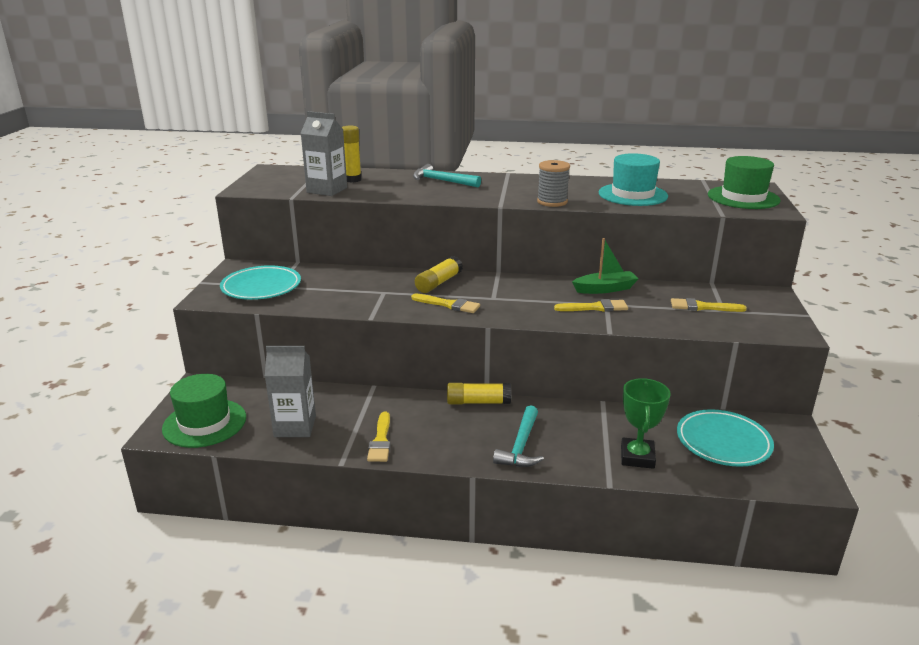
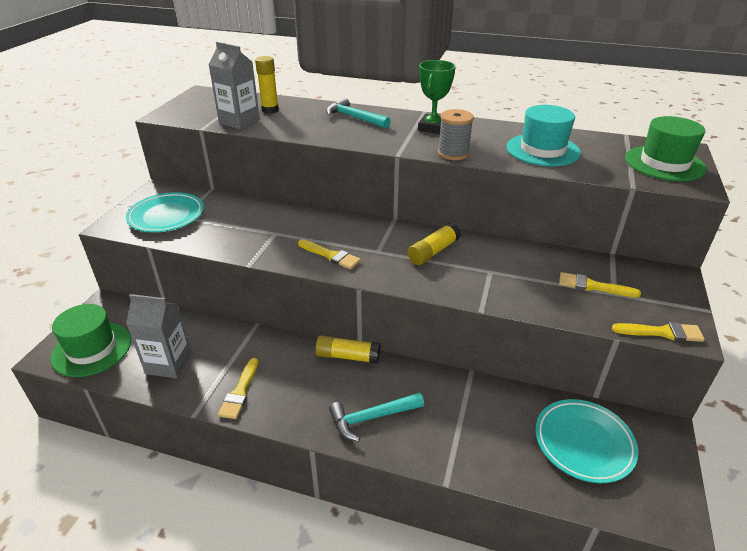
camera: 10 degrees right, 10 degrees up
(439, 283) = (332, 227): yellow glue stick -> yellow glue stick (433, 251)
(521, 446) = (372, 418): turquoise hammer -> turquoise hammer turned 45 degrees clockwise
(595, 307) = (477, 275): yellow brush -> yellow brush (662, 332)
(605, 289) = (495, 251): green boat -> none
(637, 457) = (486, 450): green trophy -> green trophy (433, 127)

